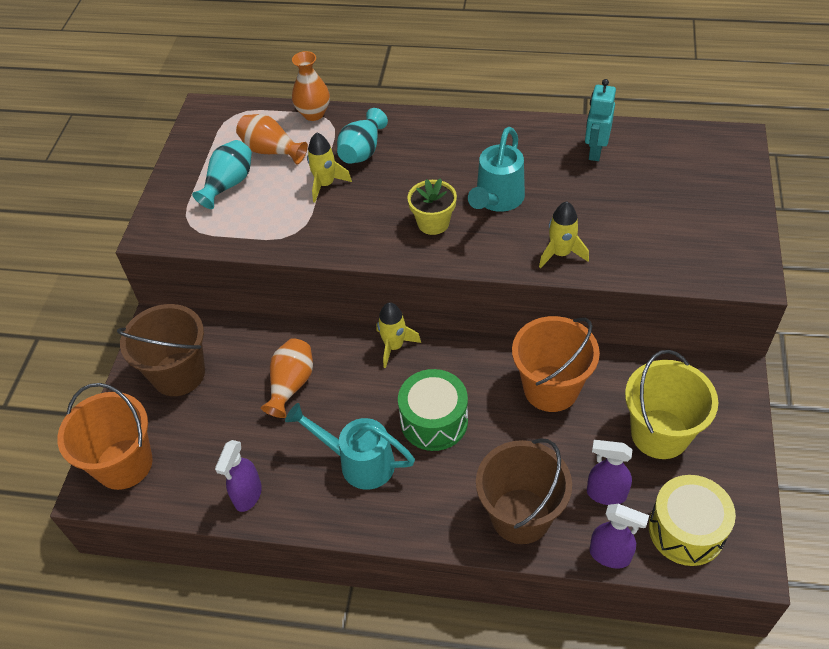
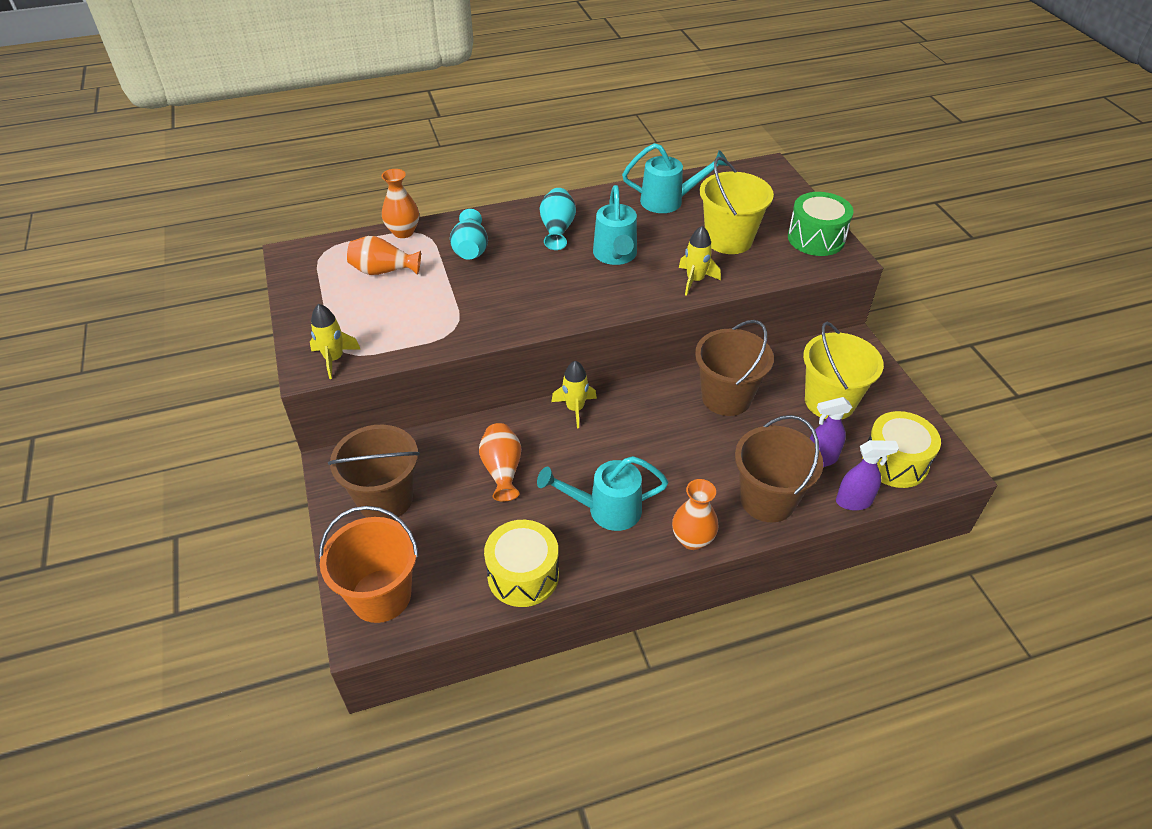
camera: 30 degrees left, 5 degrees down
(228, 184) = (360, 308): turquoise vase -> turquoise vase (557, 229)
(248, 495) = (523, 575): purple spray bottle -> yellow drum
(325, 184) = (455, 284): yellow rocket -> yellow rocket (334, 359)
(420, 526) = (692, 539): none -> orange vase
(433, 223) = (574, 287): yellow flower pot -> none
(434, 421) = (649, 454): green drum -> green drum (816, 238)
(551, 388) = (726, 397): orange bucket -> brown bucket
(595, 151) = (668, 201): turquoise robot -> turquoise watering can
(629, 216) = (728, 240): none -> yellow bucket

